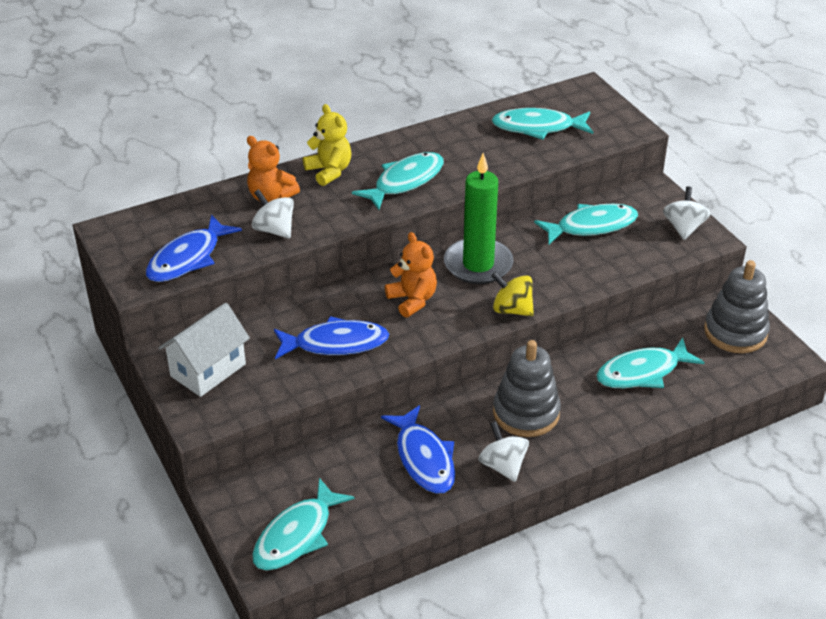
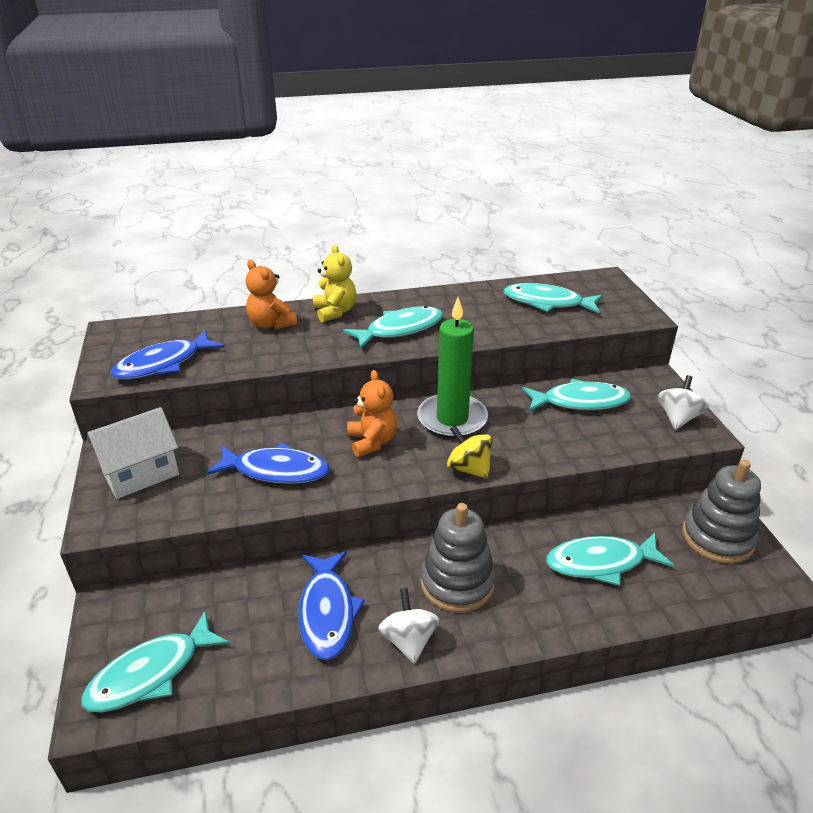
camera: 15 degrees right, 5 degrees down
(274, 230) = (256, 352): white spinning top -> none

